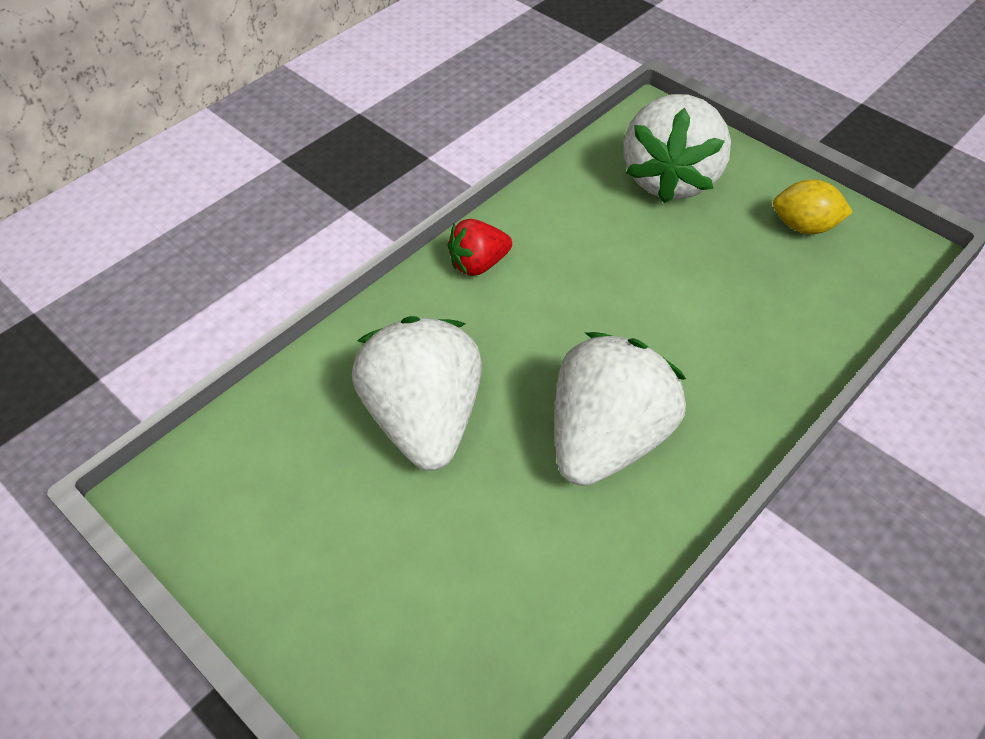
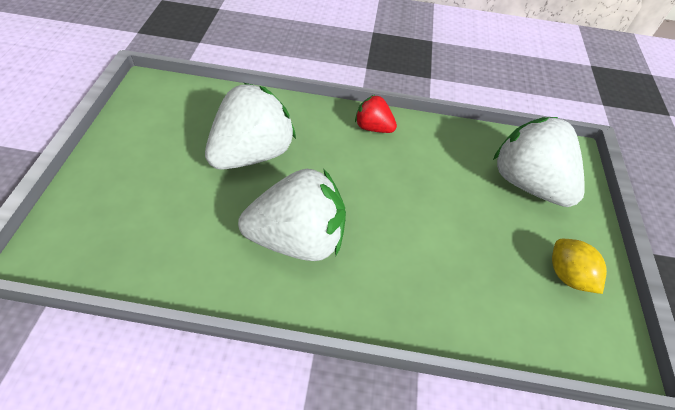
camera: 50 degrees right, 0 degrees up
(670, 179) = (527, 183): white strawberry -> white strawberry turned 75 degrees clockwise

